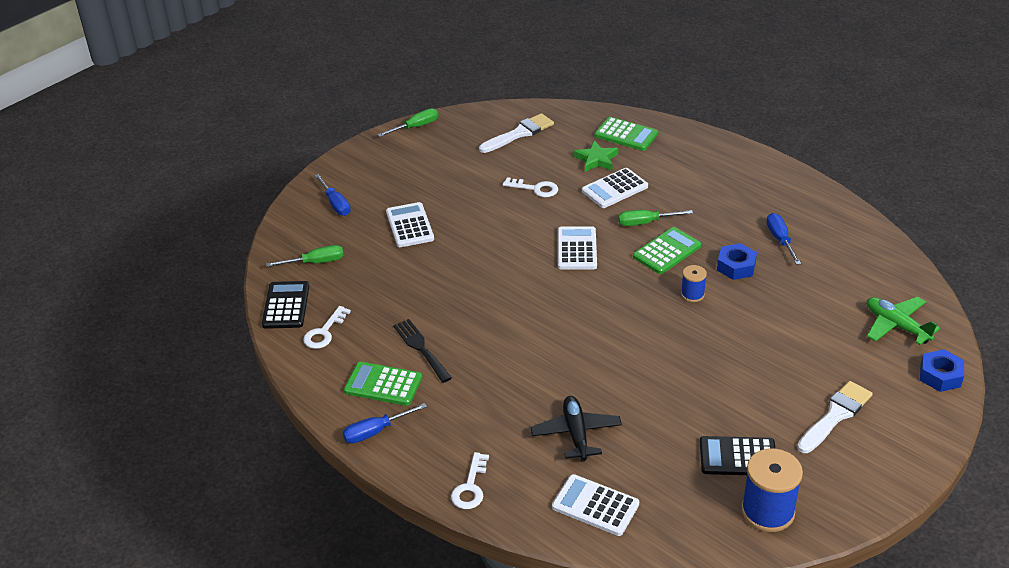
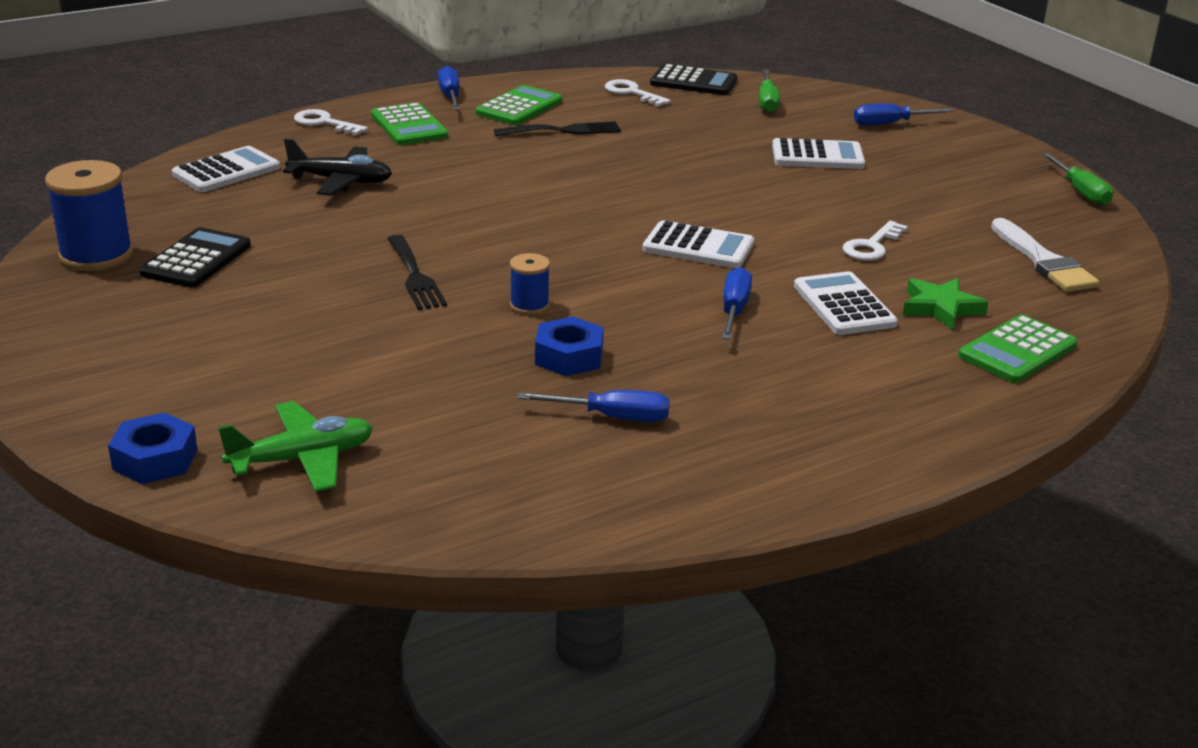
camera: 105 degrees right, 10 degrees down
(645, 223) = (734, 310): green screwdriver -> blue screwdriver
(667, 251) = (647, 310): green calculator -> green calculator (409, 126)
(690, 349) = (415, 276): none -> black fork
(835, 415) = (183, 343): white brush -> none

